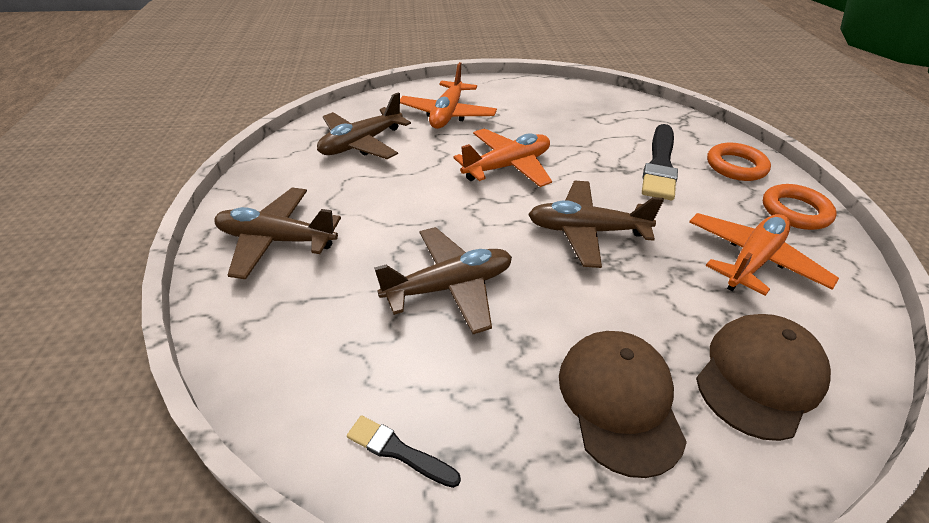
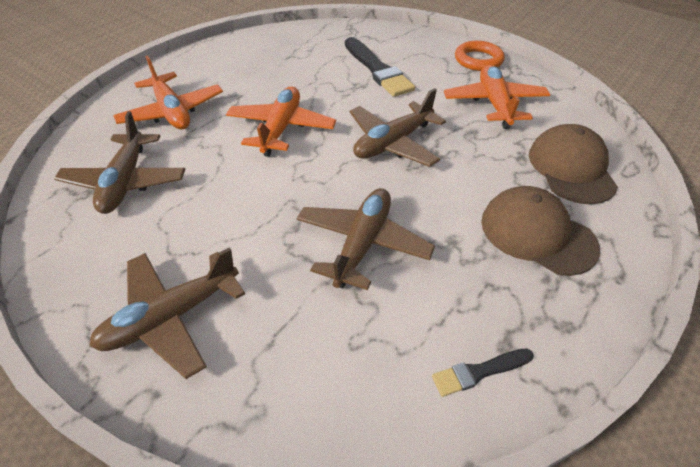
camera: 45 degrees left, 5 degrees up
(735, 166) = (418, 47): orange ring -> none

